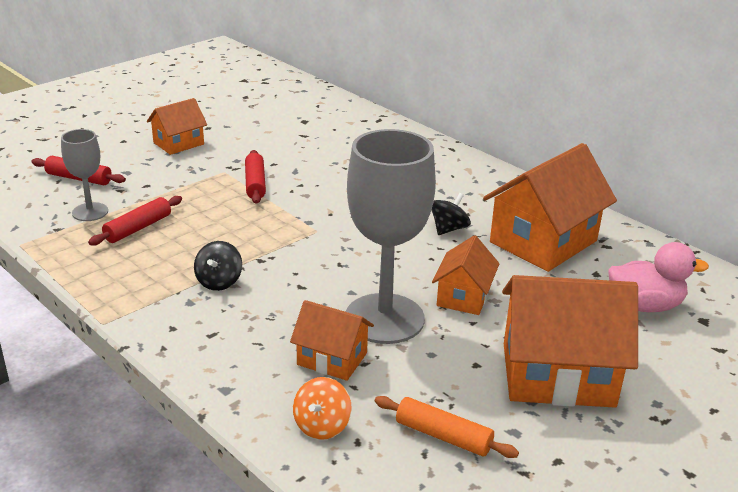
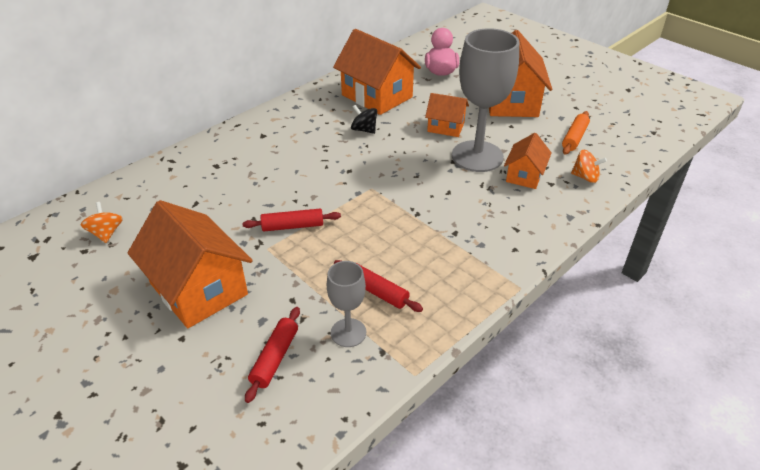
camera: 90 degrees left, 10 degrees up
(178, 143) = (198, 289): orange house -> orange house, size x1.83
(219, 281) = (451, 232): black spinning top -> none
(266, 102) = (106, 233): none -> orange spinning top

